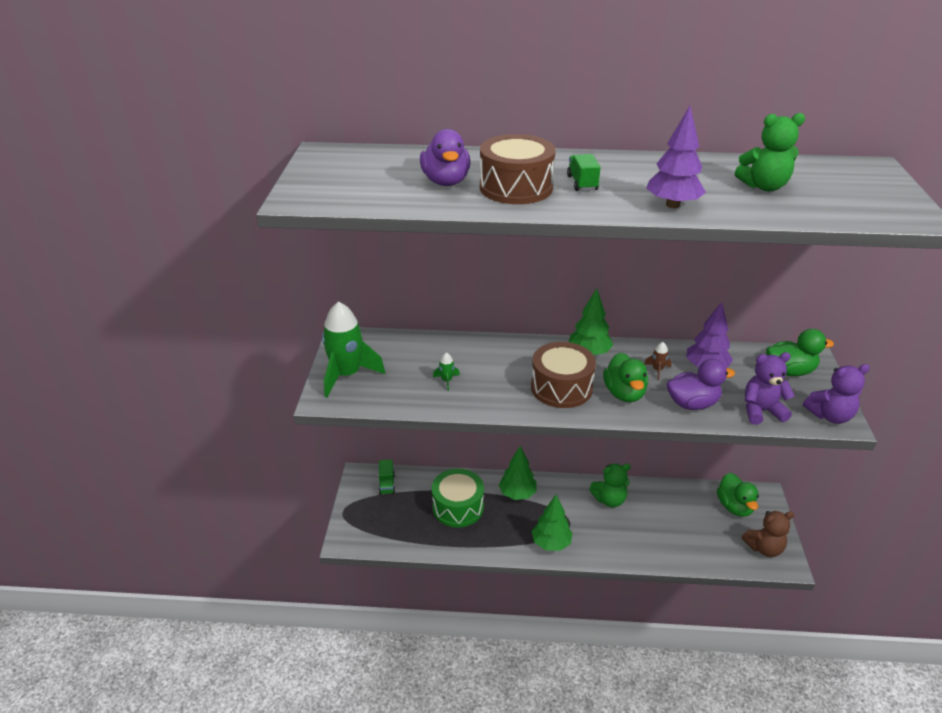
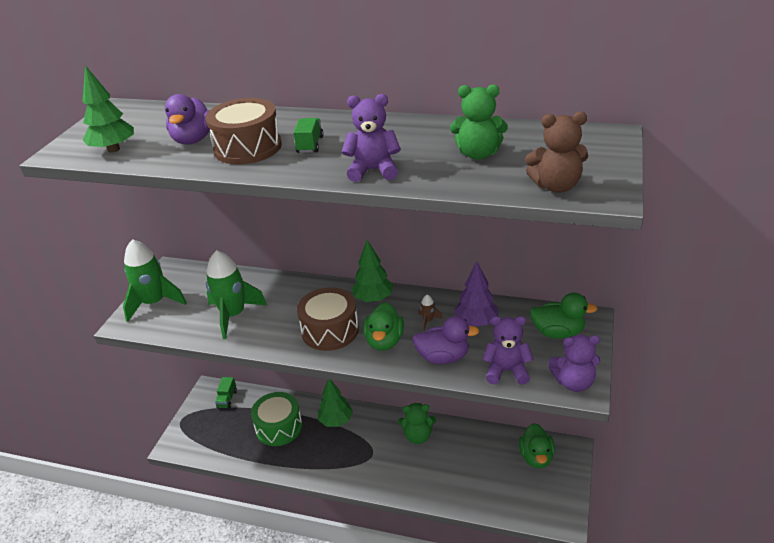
camera: 15 degrees right, 0 degrees up
(446, 381) = (233, 315): green rocket -> green rocket, size x2.47
(551, 543) = (347, 471): green tree -> green tree (114, 149)
(672, 205) = (373, 170): purple tree -> purple teddy bear
(764, 548) = (549, 502): brown teddy bear -> brown teddy bear (556, 186)

